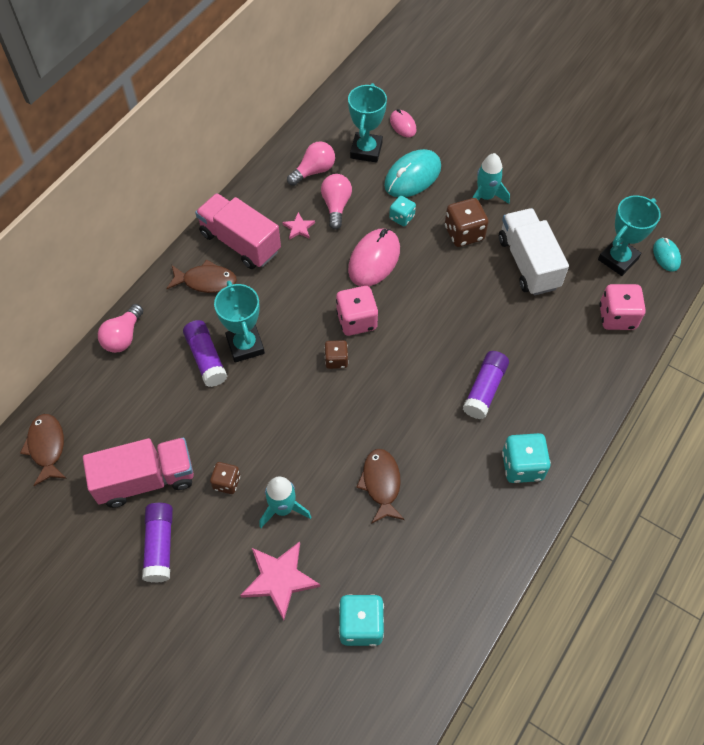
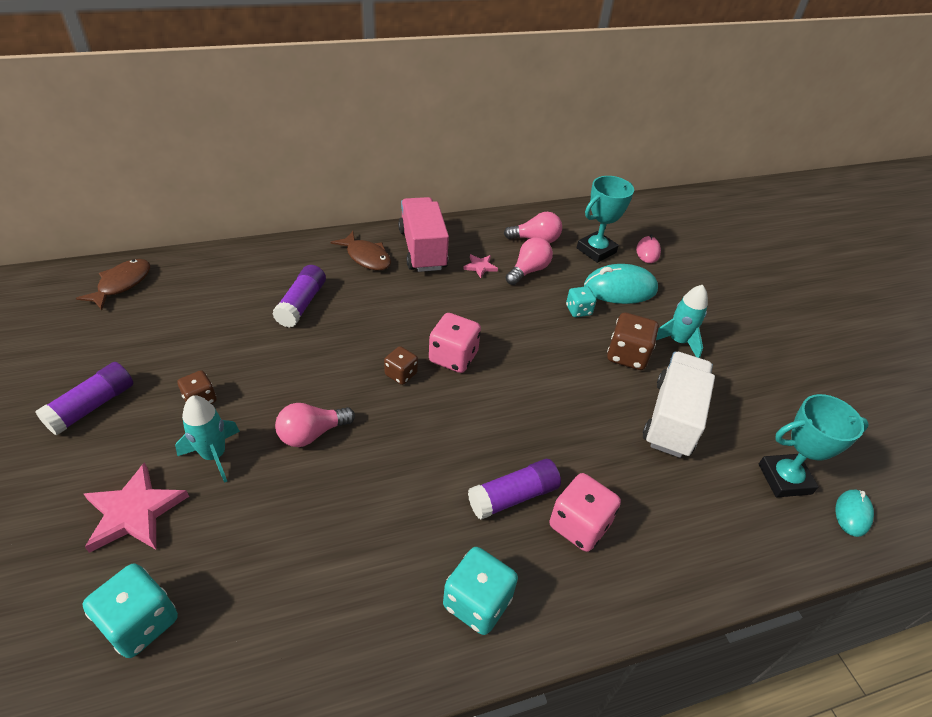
camera: 35 degrees right, 15 degrees down
(123, 337) = (264, 253): pink light bulb -> pink light bulb (312, 434)
(146, 480) = (150, 352): pink truck -> none
(245, 345) = (341, 315): turquoise trophy -> none
(374, 260) = (519, 324): pink mouse -> none
(381, 484) = (319, 503): brown fish -> none
(617, 317) = (735, 533): pink dice -> pink dice (579, 525)

